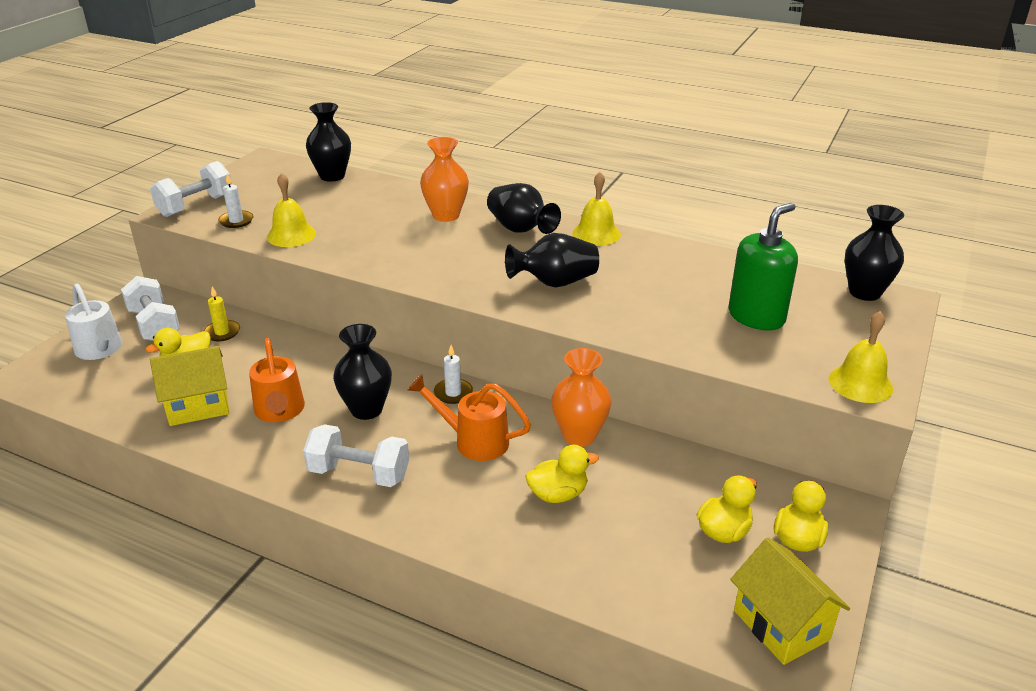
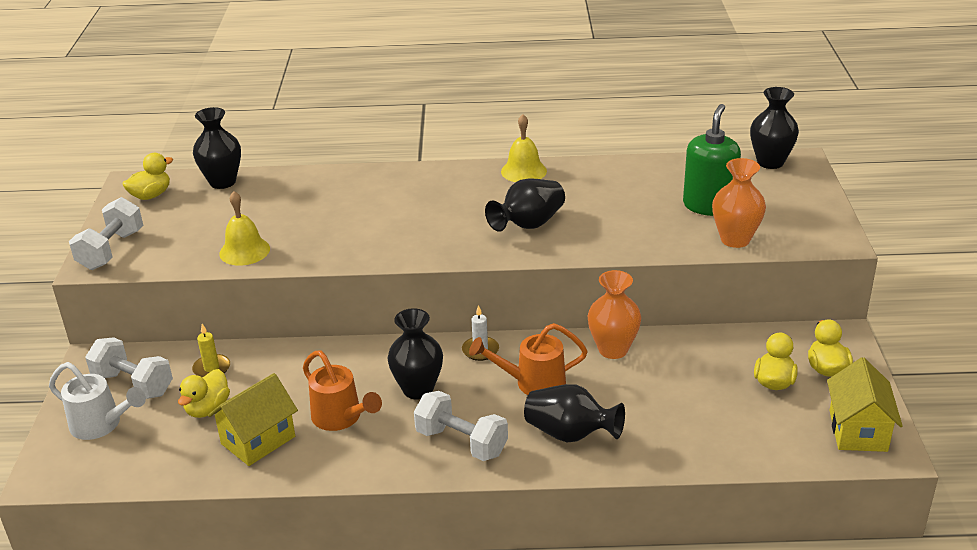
camera: 25 degrees left, 0 degrees up
(236, 221) = (172, 253): white candle -> none
(359, 473) = (461, 442): white dumbbell -> white dumbbell turned 45 degrees clockwise
(446, 215) = (374, 191): orange vase -> orange vase (735, 239)
(520, 229) = (454, 185): black vase -> black vase (570, 434)
(558, 494) = (634, 400): yellow duck -> yellow duck (151, 195)
(781, 625) = (858, 430): yellow house -> yellow house turned 60 degrees clockwise
(860, 383) = (820, 235): yellow bell -> none

